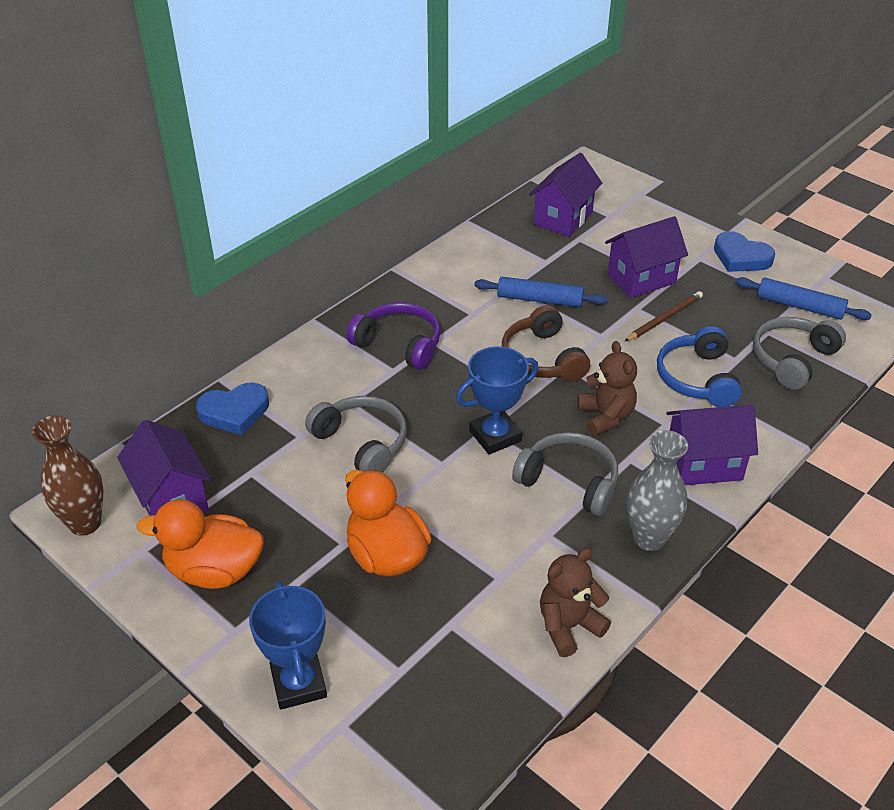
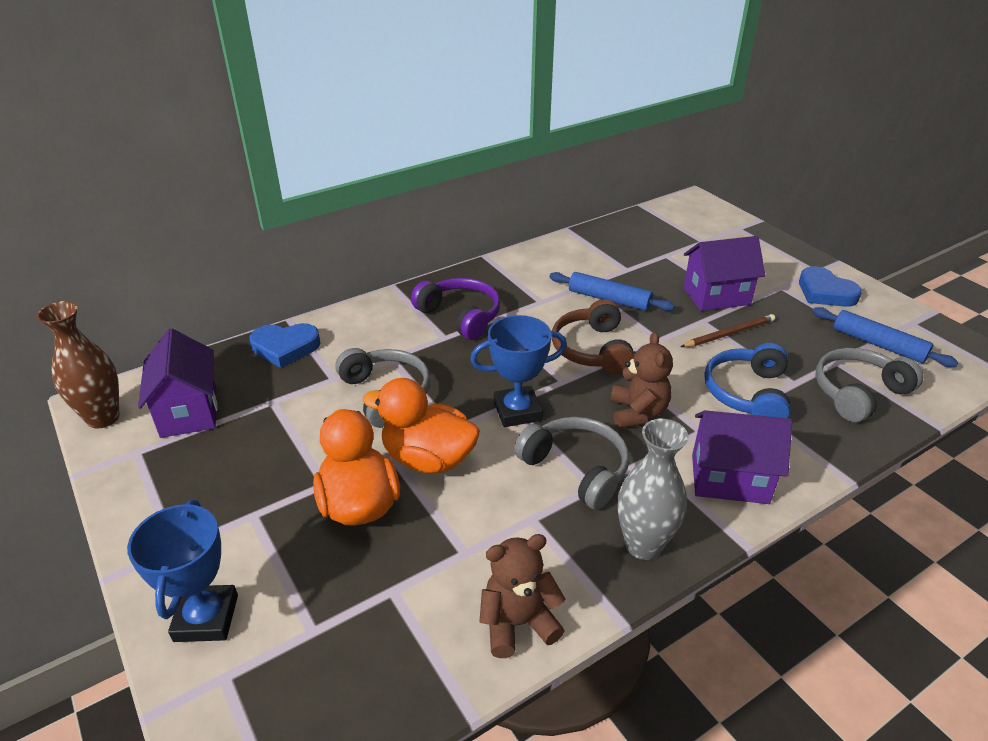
camera: 15 degrees right, 5 degrees down
(214, 570) = (189, 484): orange duck -> orange duck (428, 458)
(563, 218) = (656, 237): purple house -> none

